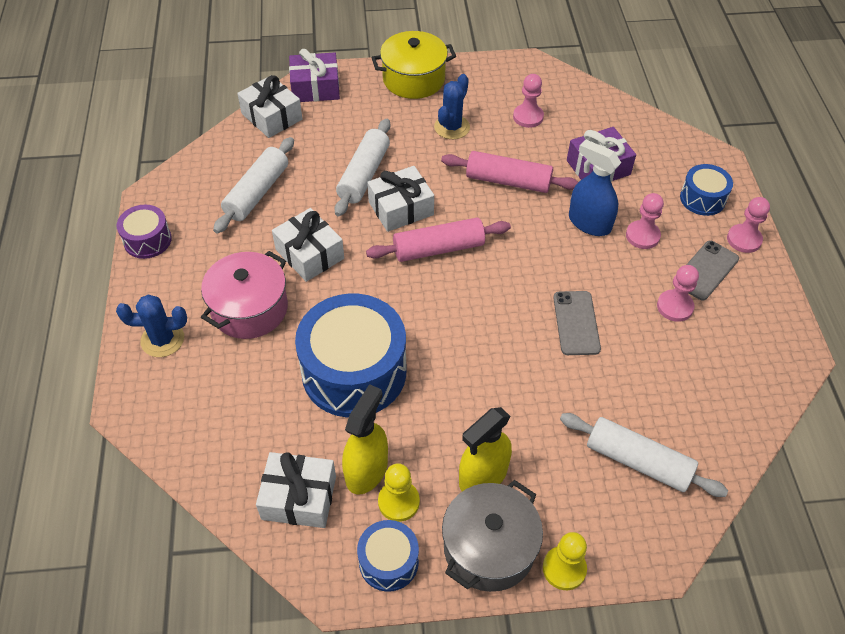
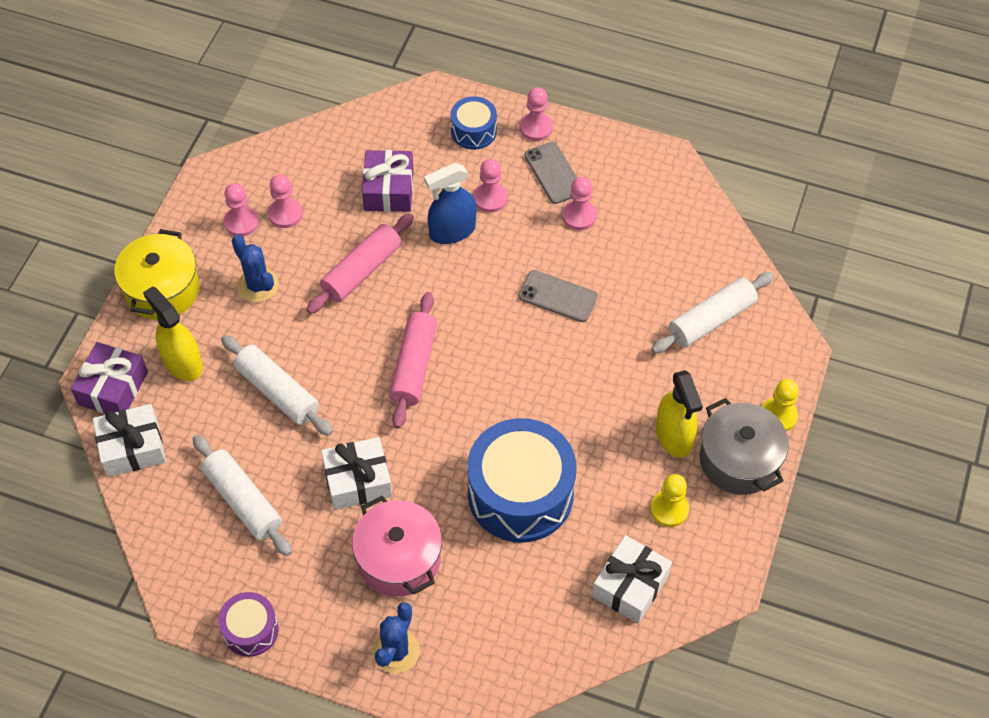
camera: 65 degrees left, 5 degrees up
(366, 470) = (628, 522): yellow spray bottle -> yellow spray bottle (182, 363)
(388, 562) = (719, 538): blue drum -> none
(401, 208) = (343, 377): white gift -> none
(502, 96) = (241, 222): none -> pink pawn

